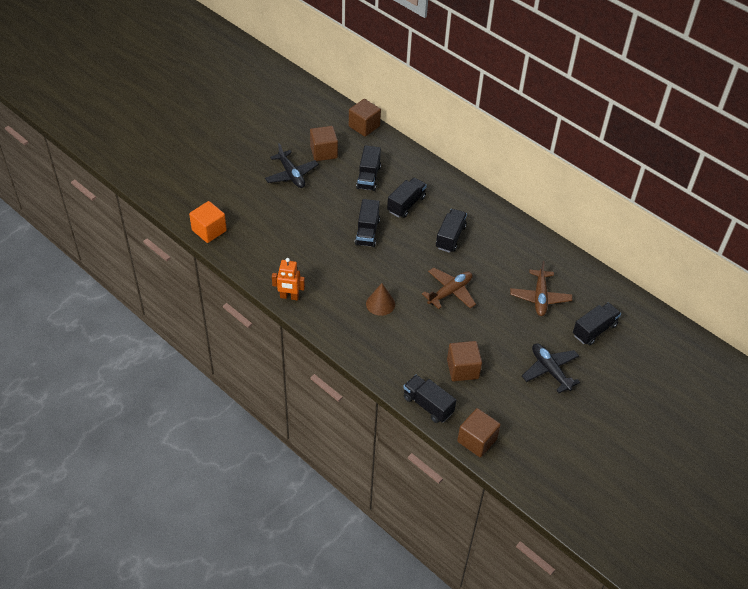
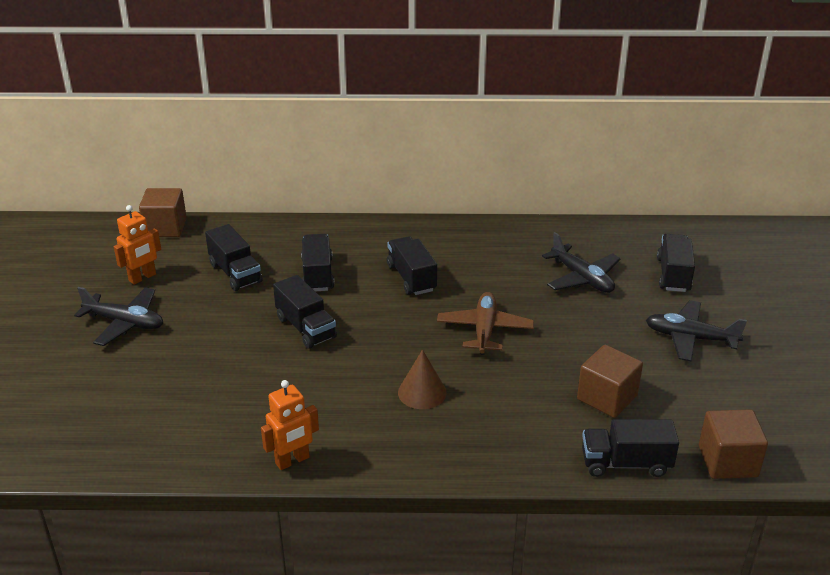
camera: 40 degrees left, 15 degrees down
(209, 230) = (71, 454): orange cube -> none
(324, 152) = (142, 277): brown cube -> orange robot
(540, 297) = (582, 278): brown plane -> black plane

